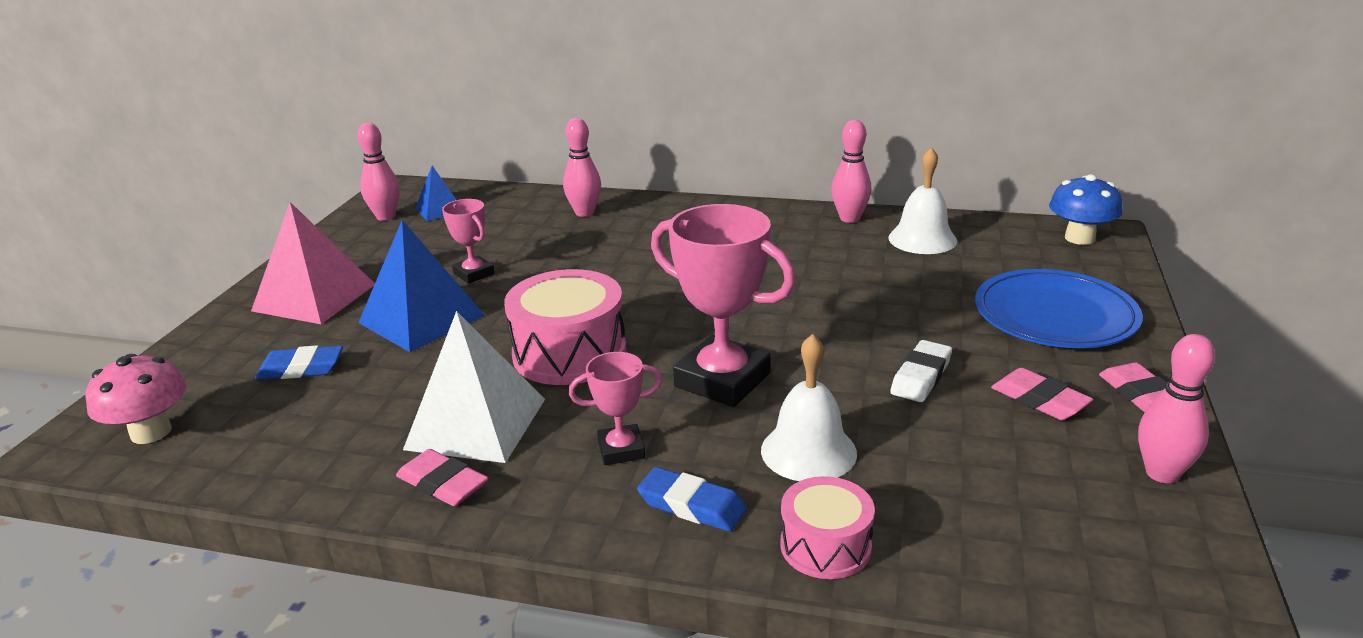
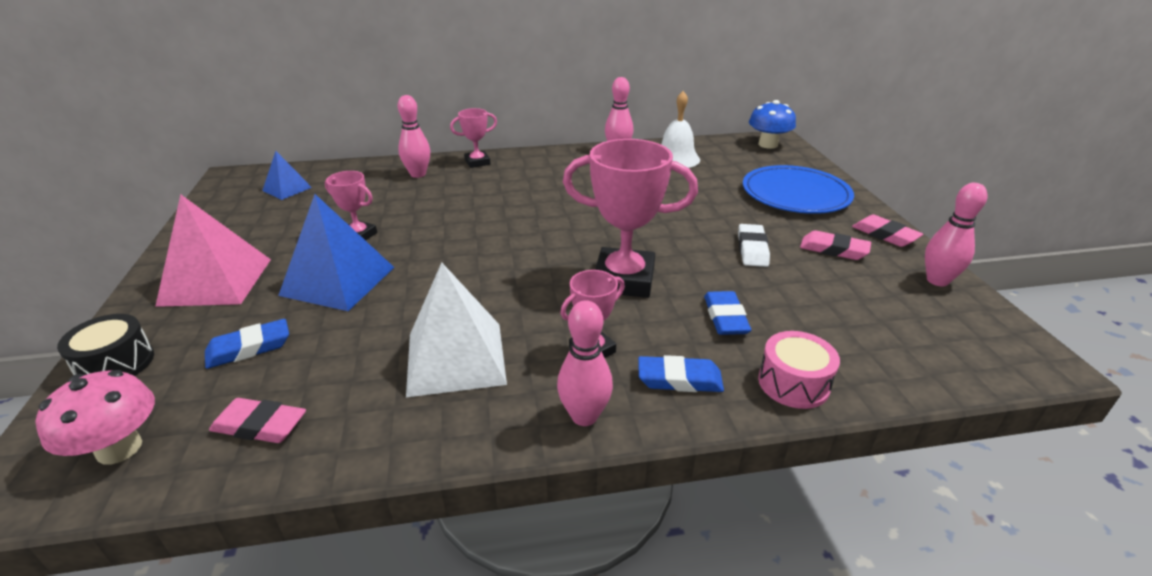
camera: 25 degrees left, 5 degrees up
(190, 358) = (116, 364): none -> black drum
(386, 216) = (238, 201): pink bowling pin -> pink bowling pin (584, 416)
(443, 484) = (465, 417): pink eraser -> pink eraser (260, 425)
(569, 353) = (490, 283): pink drum -> none
(662, 208) = (477, 162): none -> pink trophy
(808, 451) = (725, 317): white bell -> blue eraser

